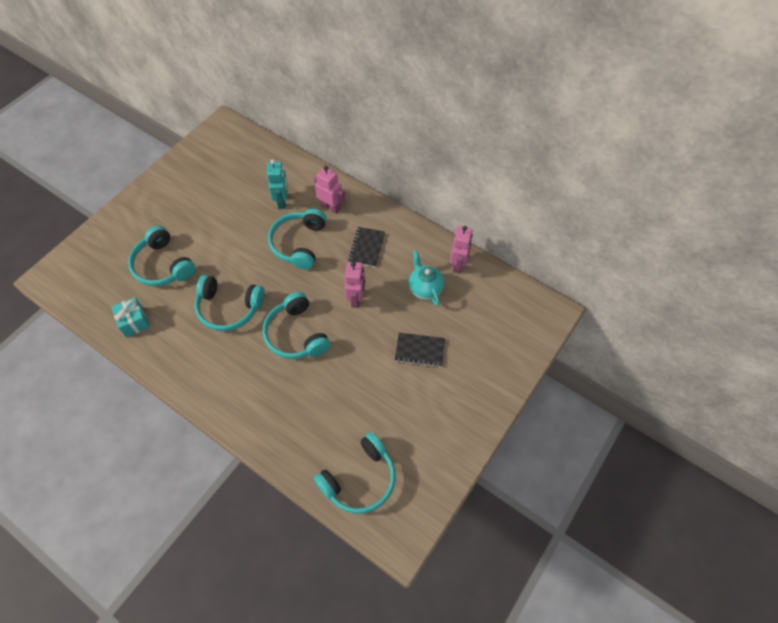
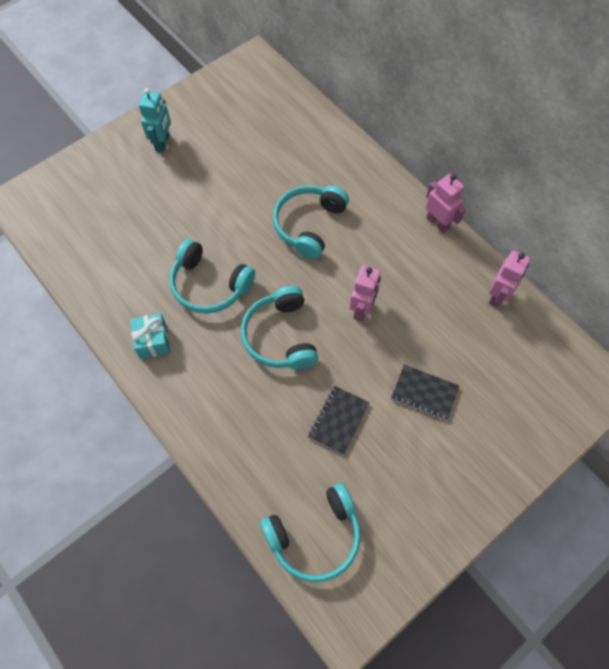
camera: 15 degrees right, 5 degrees up
(134, 322) = (99, 276): turquoise gift -> turquoise gift (153, 341)
(163, 265) = (146, 216): turquoise headphones -> none
(282, 201) = (301, 168): turquoise robot -> turquoise robot (163, 143)
(331, 207) = (357, 188): pink robot -> pink robot (437, 223)
(366, 248) = (389, 248): black notebook -> black notebook (338, 420)
(425, 288) = (449, 316): turquoise teapot -> none

